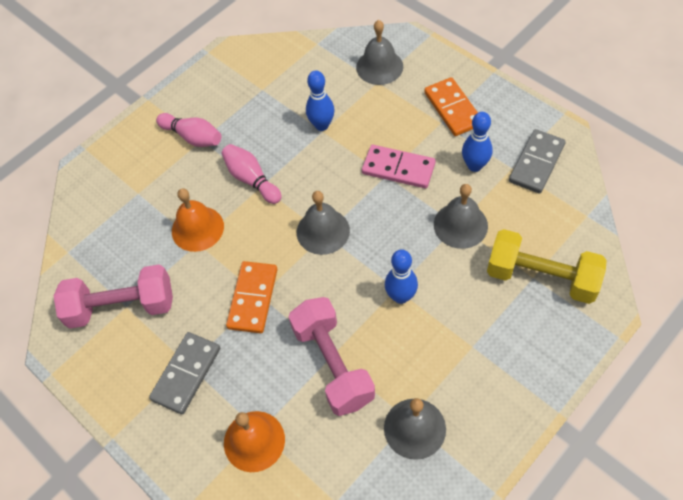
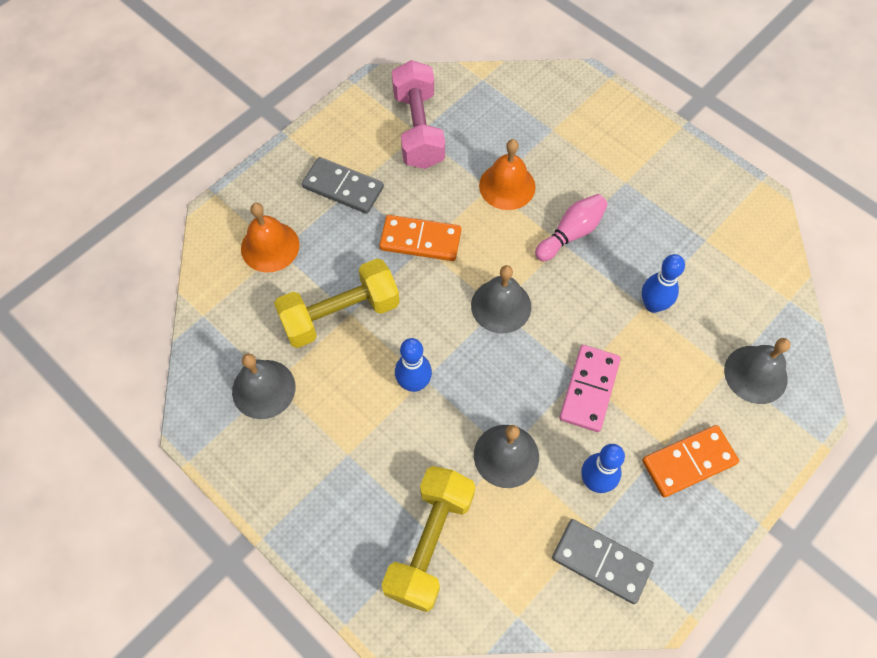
camera: 85 degrees right, 5 degrees up
(193, 137) = (629, 173): pink bowling pin -> none
(332, 364) = (340, 314): pink dumbbell -> yellow dumbbell

